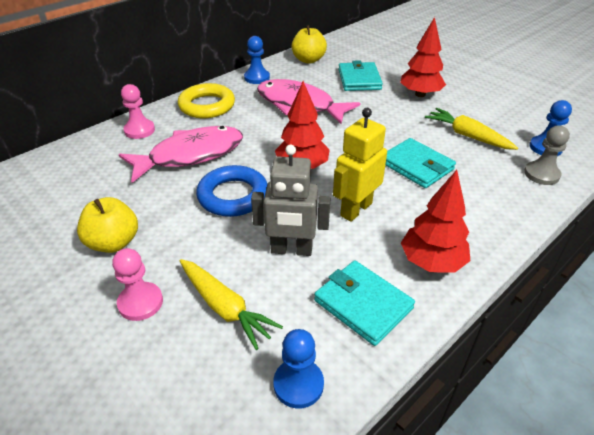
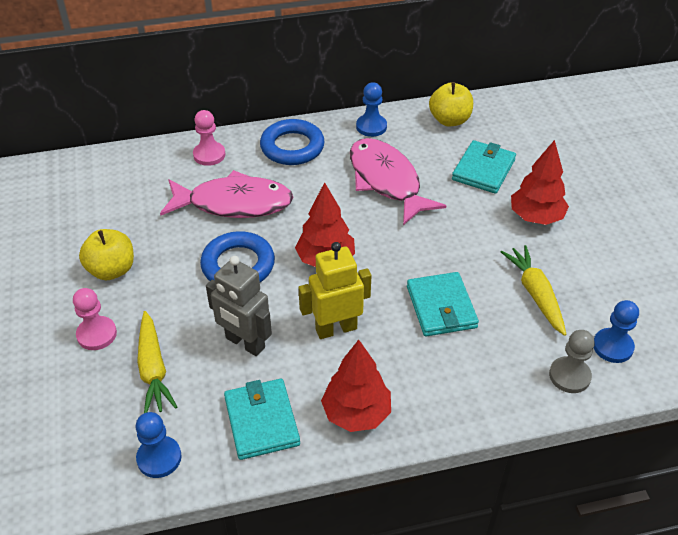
camera: 30 degrees right, 5 degrees up
(207, 106) = (292, 147): yellow ring -> blue ring

